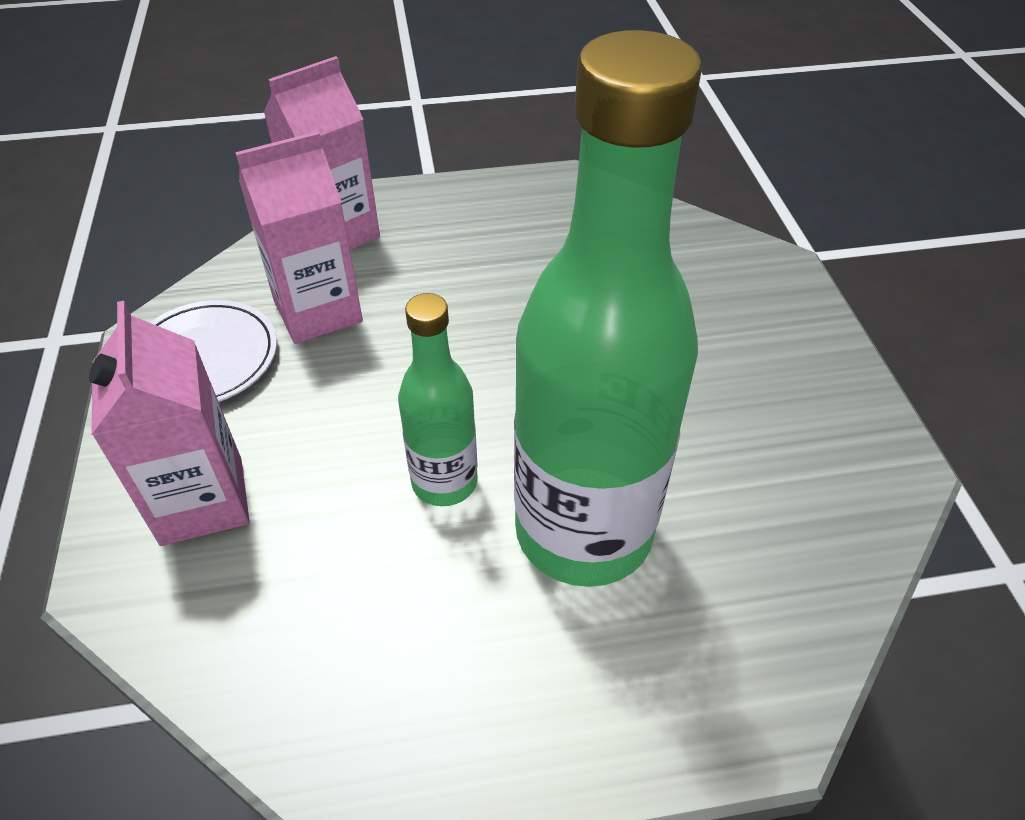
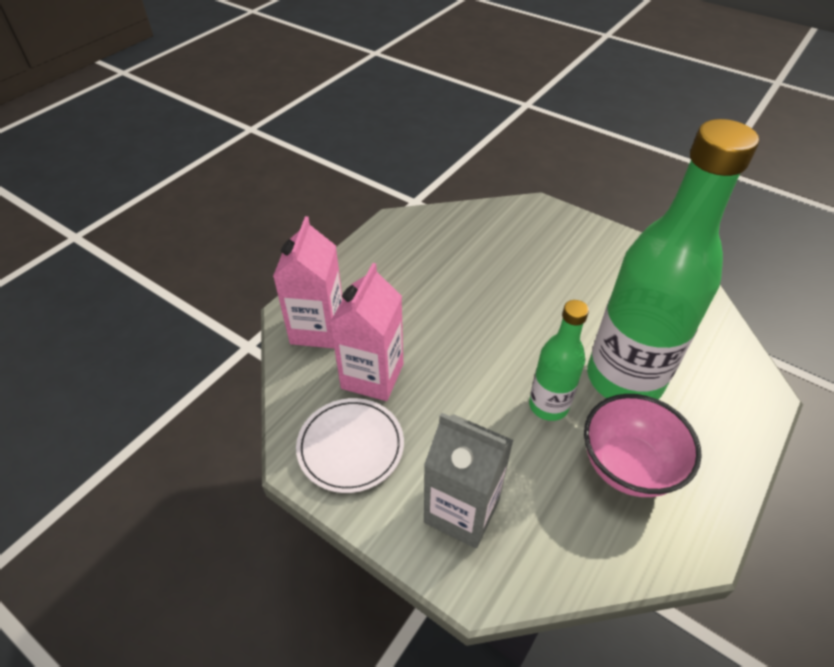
camera: 45 degrees left, 0 degrees up
(202, 501) = (462, 511): pink carton -> grey carton
(432, 624) = (628, 466): none -> pink bowl

